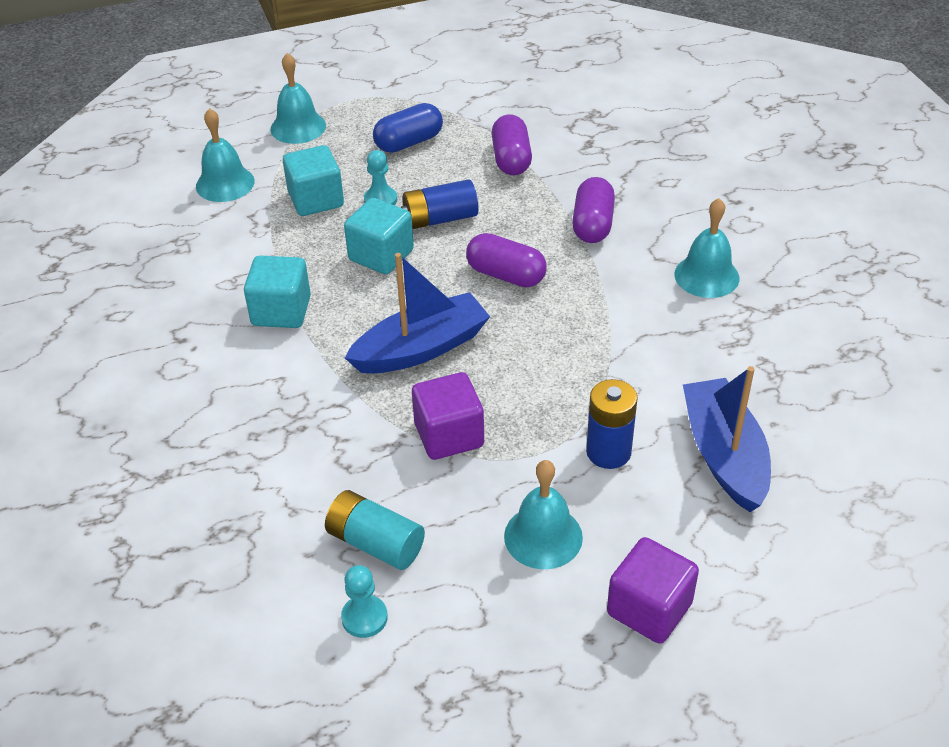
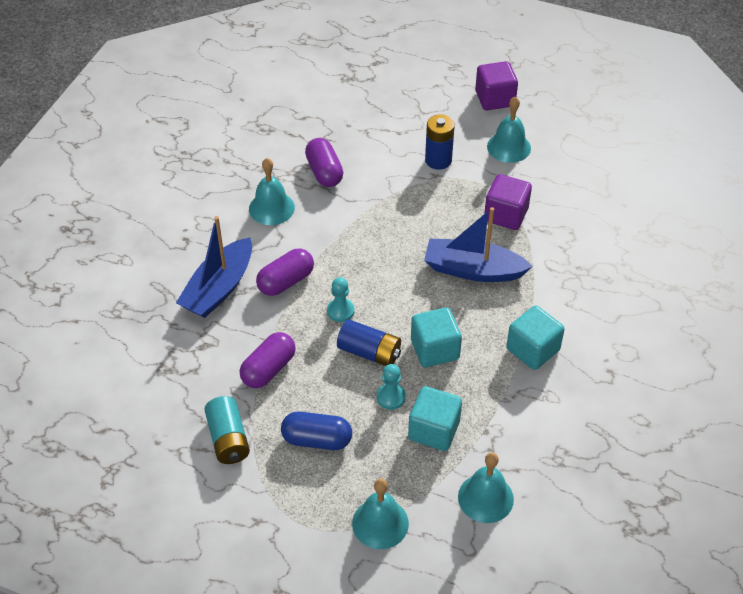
camera: 140 degrees left, 5 degrees up
(364, 617) = (618, 165): turquoise pawn -> turquoise pawn (340, 311)
(375, 543) = (588, 190): turquoise battery -> turquoise battery (228, 439)
(506, 275) = (376, 283): purple capsule -> purple capsule (324, 172)
(724, 455) = (388, 127): blue boat -> blue boat (219, 288)

